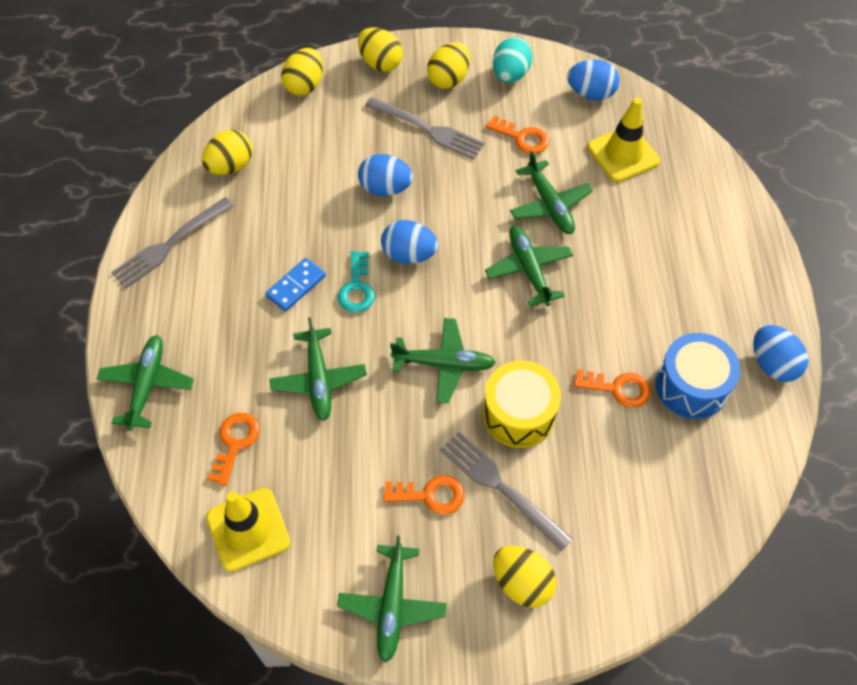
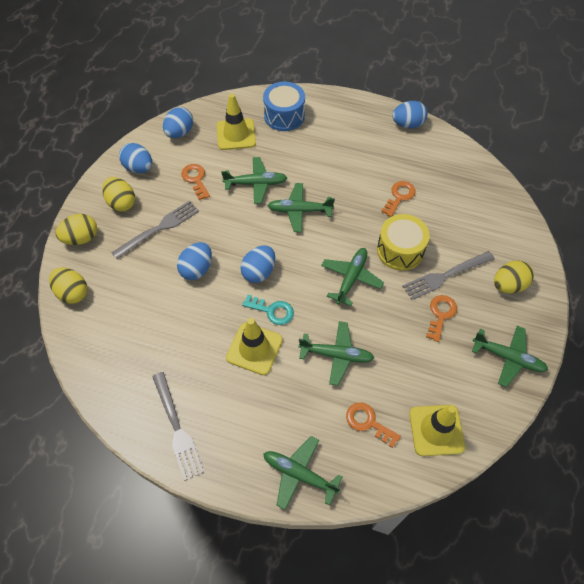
camera: 70 degrees left, 0 degrees up
(230, 166) = (123, 365): yellow egg -> none
(296, 286) = (254, 349): blue domino -> yellow traffic cone
(510, 75) = (139, 168): turquoise egg -> blue egg
(522, 138) = (195, 179): orange key -> orange key turned 75 degrees counterclockwise
(691, 386) = (409, 163): blue drum -> blue drum (284, 116)

